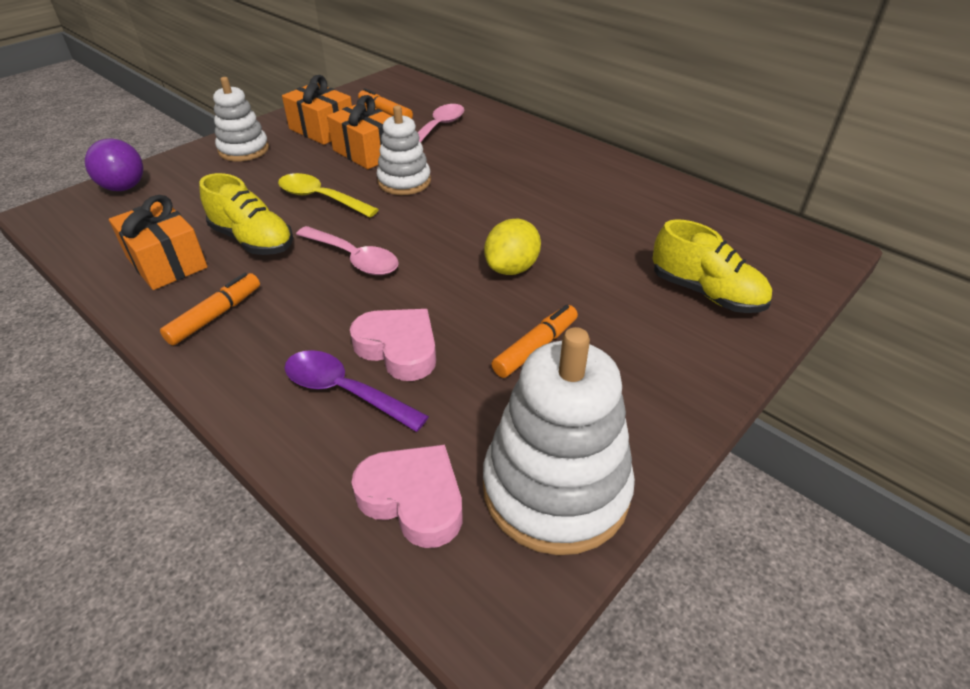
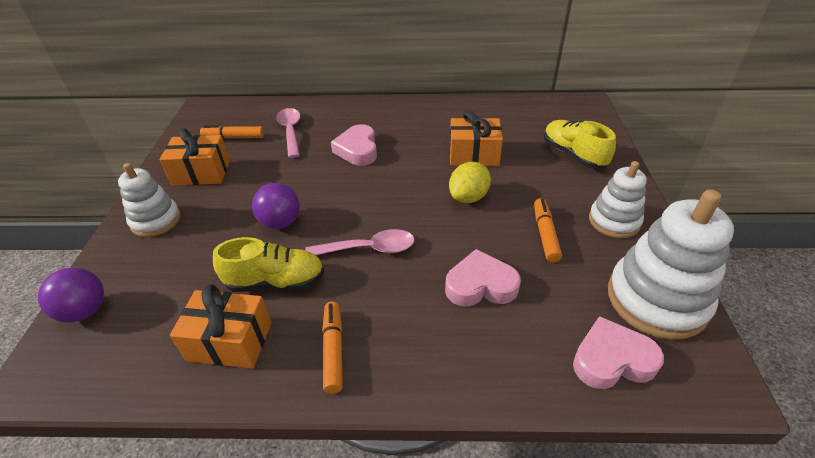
camera: 40 degrees left, 0 degrees up
(321, 198) = (280, 222): yellow spoon -> purple ball
(345, 391) = (491, 332): purple spoon -> none
(367, 152) = (264, 172): orange gift -> orange gift (473, 154)
(404, 181) = (323, 179): white stacking toy -> white stacking toy (614, 221)
(472, 171) = (357, 150): none -> pink heart
(512, 268) = (468, 197): yellow lemon -> yellow lemon turned 45 degrees clockwise
(706, 293) = (573, 155): yellow shoe -> yellow shoe turned 120 degrees counterclockwise

